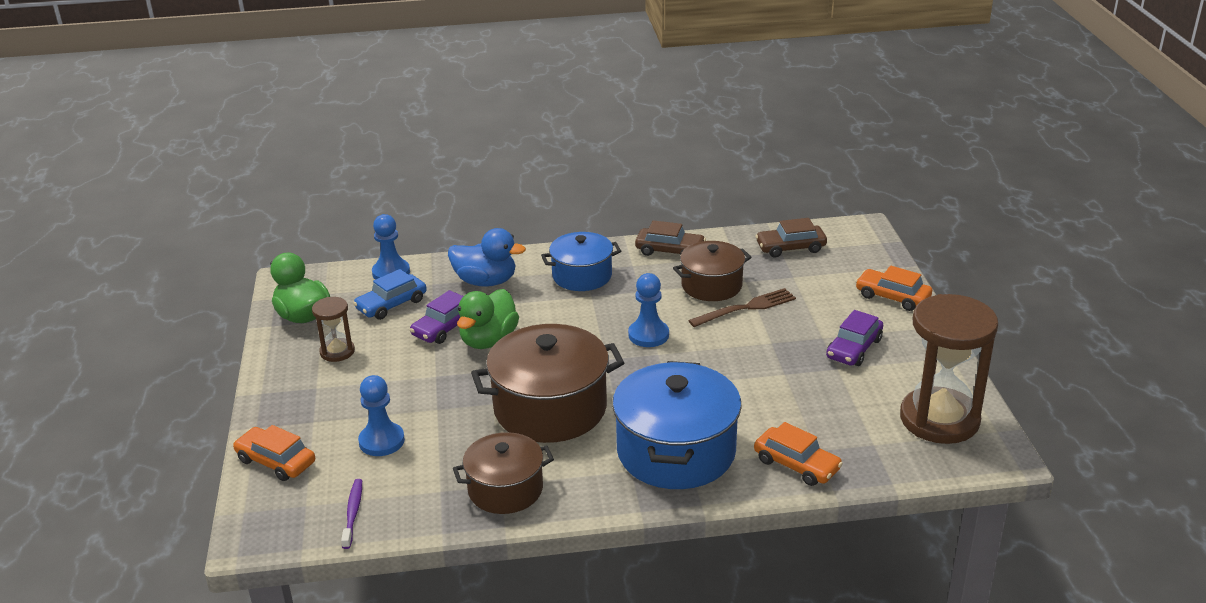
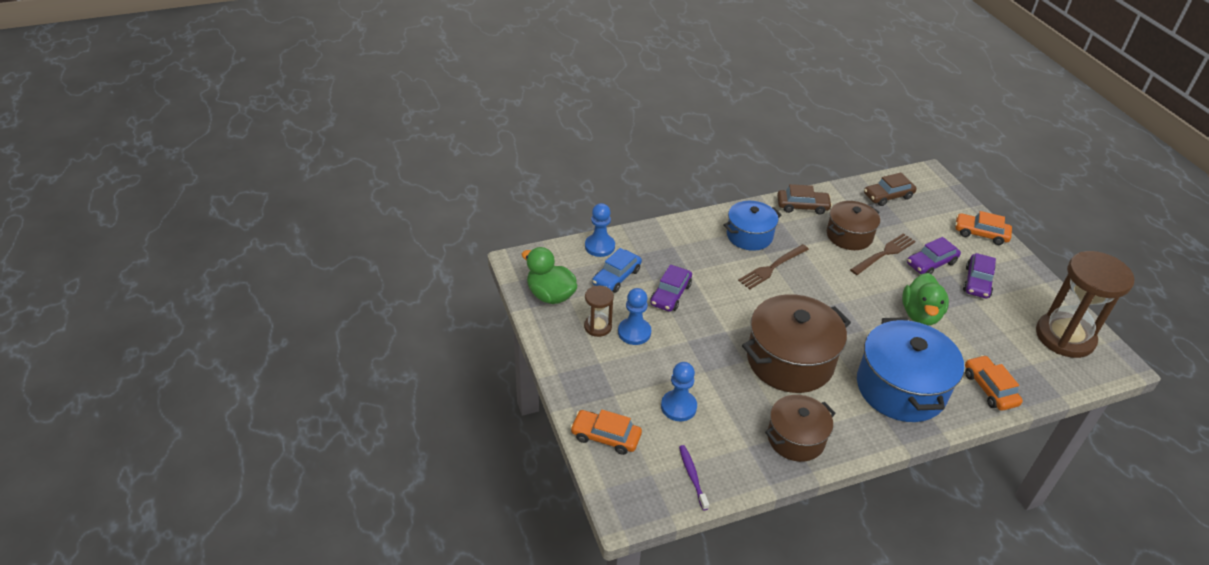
camera: 15 degrees left, 10 degrees up
(486, 281) = (679, 248): blue duck -> none
(488, 340) = (710, 303): green duck -> green duck (920, 314)
(589, 311) = (772, 268): none -> brown fork
(648, 335) = (827, 285): blue pawn -> blue pawn (634, 332)
(796, 464) = (989, 388): orange car -> orange car turned 135 degrees counterclockwise
(803, 323) = (931, 263): none -> purple car

